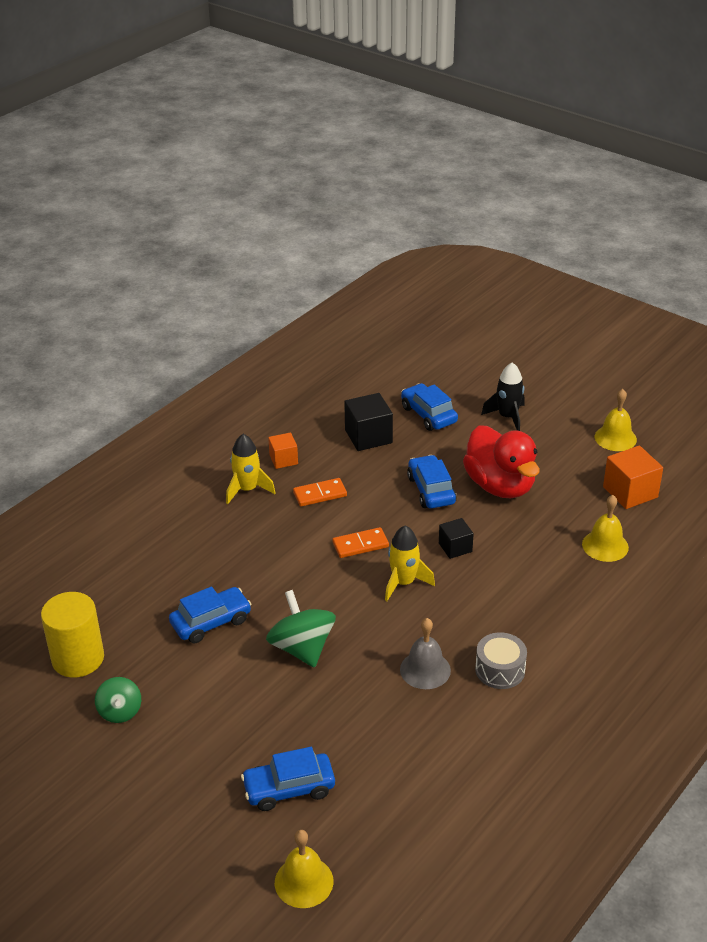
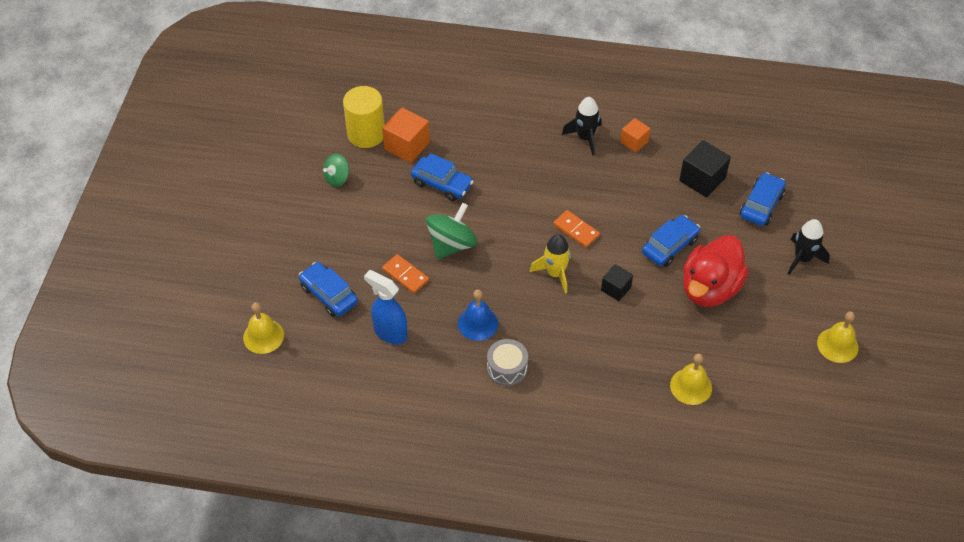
camera: 60 degrees right, 15 degrees up
(247, 489) = (585, 138): yellow rocket -> black rocket
(320, 494) = (612, 181): orange domino -> orange domino (405, 275)
(385, 751) = (390, 332): none -> blue spray bottle
(425, 669) = (478, 323): grey bell -> blue bell
(630, 492) = (772, 381): orange cube -> orange cube (407, 146)

